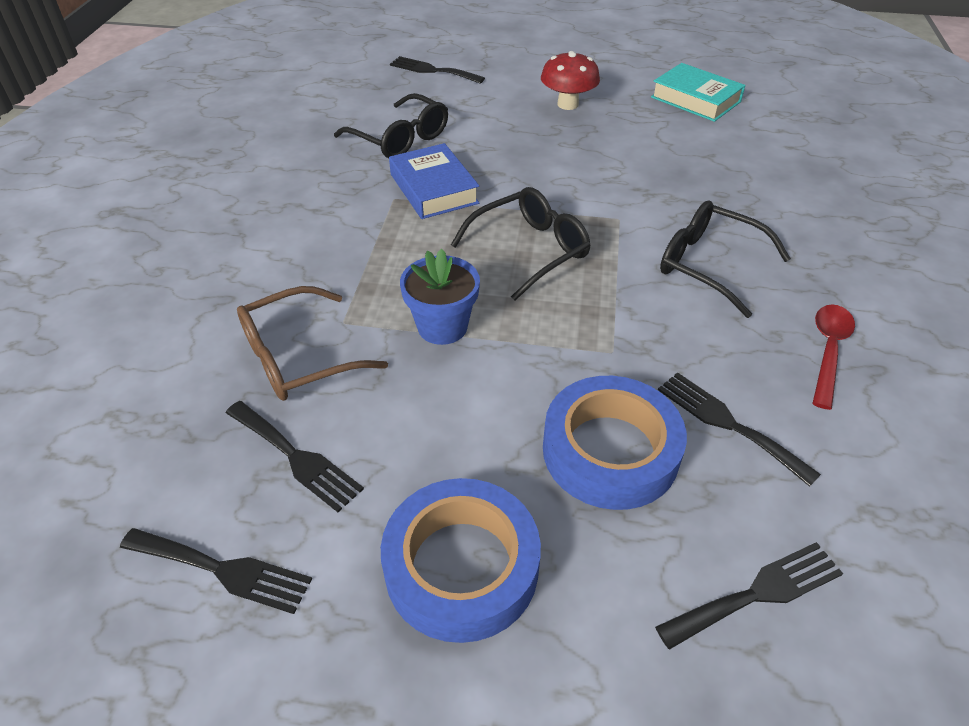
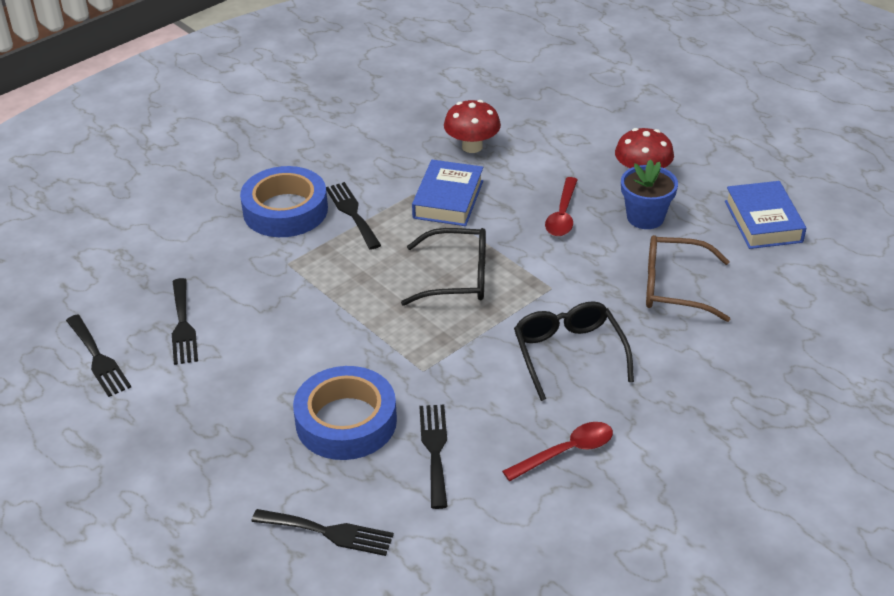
camera: 40 degrees right, 5 degrees down
(300, 357) = (242, 271): brown glasses -> brown glasses (675, 288)
(399, 138) = (472, 147): black glasses -> red mushroom
(432, 70) = (570, 95): black fork -> black fork (352, 213)
(442, 326) = (340, 297): blue flower pot -> blue flower pot (645, 217)
(461, 566) = (202, 426): blue tape -> blue tape (285, 210)
(548, 158) = (562, 215): none -> red spoon
(695, 99) = (763, 221): turquoise book -> blue book

